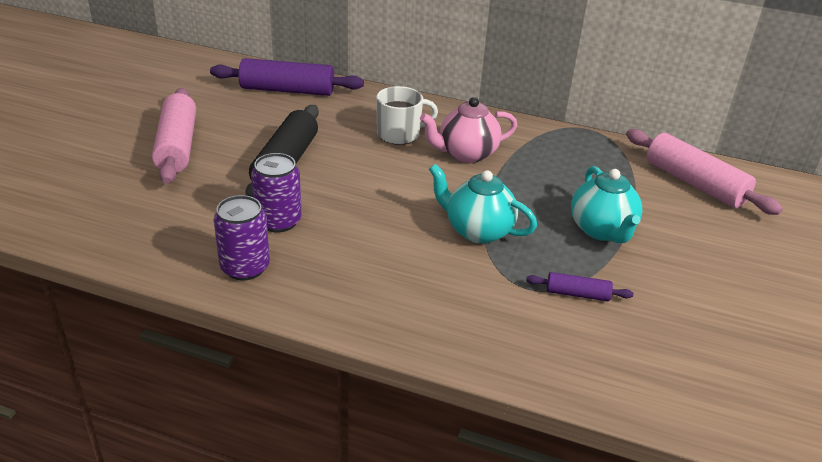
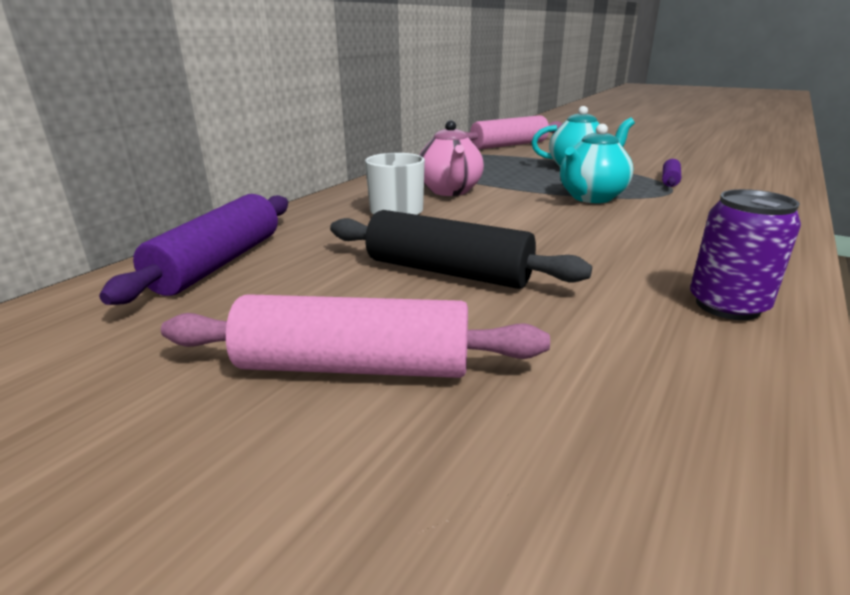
camera: 75 degrees left, 10 degrees down
(278, 221) = (602, 281): purple can -> none

